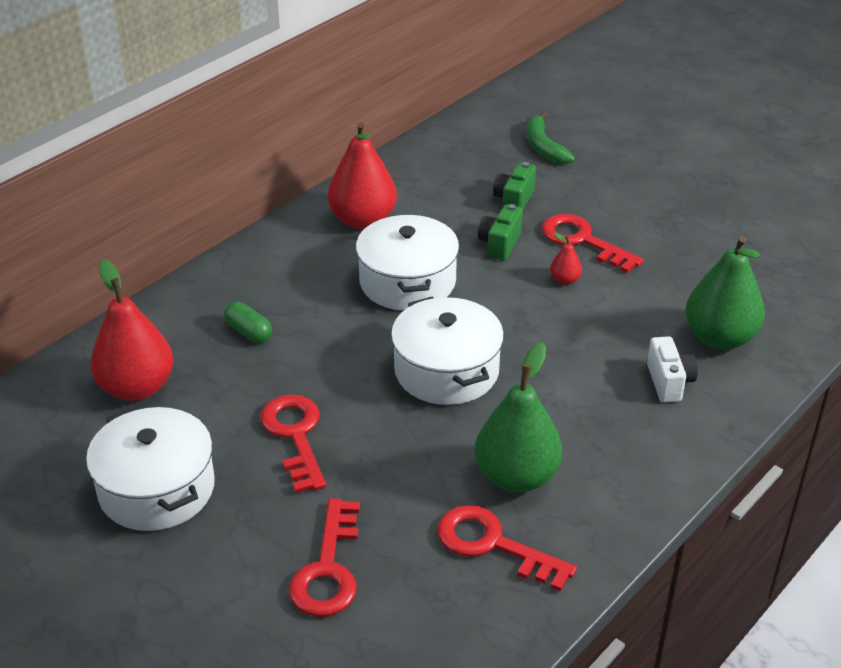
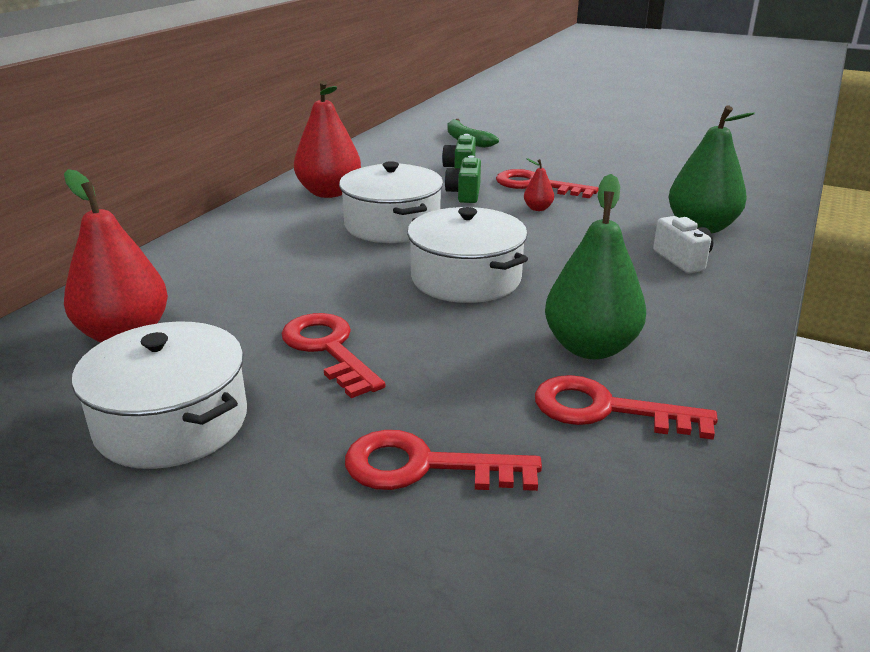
camera: 15 degrees left, 10 degrees down
(249, 332) = (243, 276): green capsule -> none
(328, 569) = (425, 467): red key -> red key turned 105 degrees clockwise

